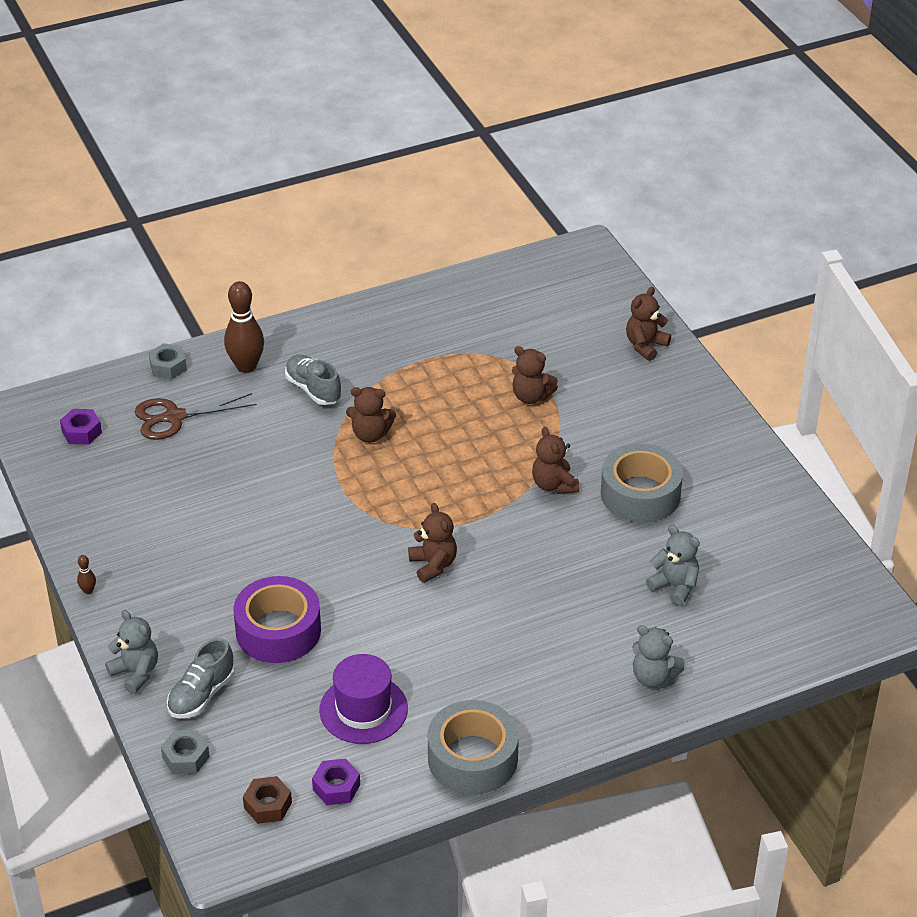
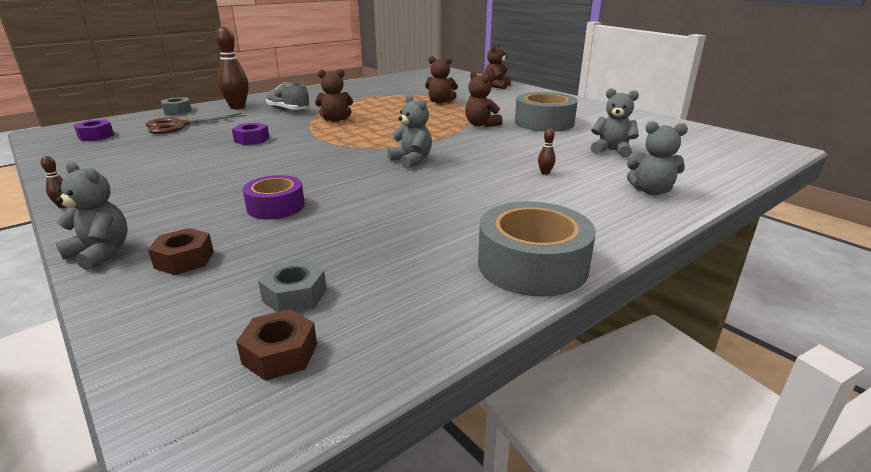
camera: 15 degrees left, 15 degrees down
(186, 757) = (153, 320): grey nut -> grey nut (295, 295)
(201, 694) = (184, 260): grey shoe -> brown nut
(278, 630) = (276, 206): purple tape -> purple tape, size x0.63
(336, 787) = (377, 317): purple nut -> purple nut (252, 139)
(363, 709) = (385, 245): purple hat -> none
(433, 565) = (411, 160): brown teddy bear -> grey teddy bear
(566, 620) = (545, 173): none -> brown bowling pin

